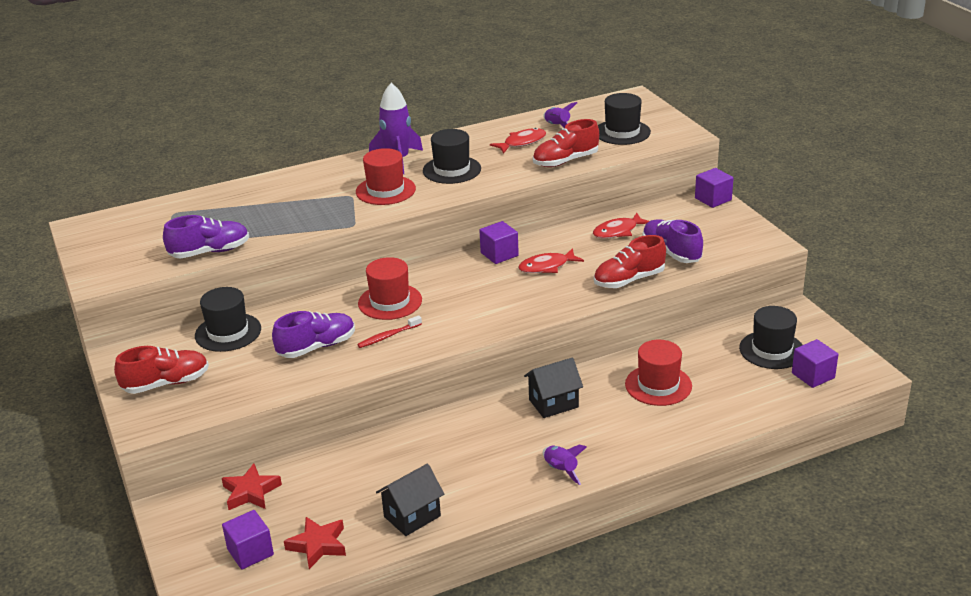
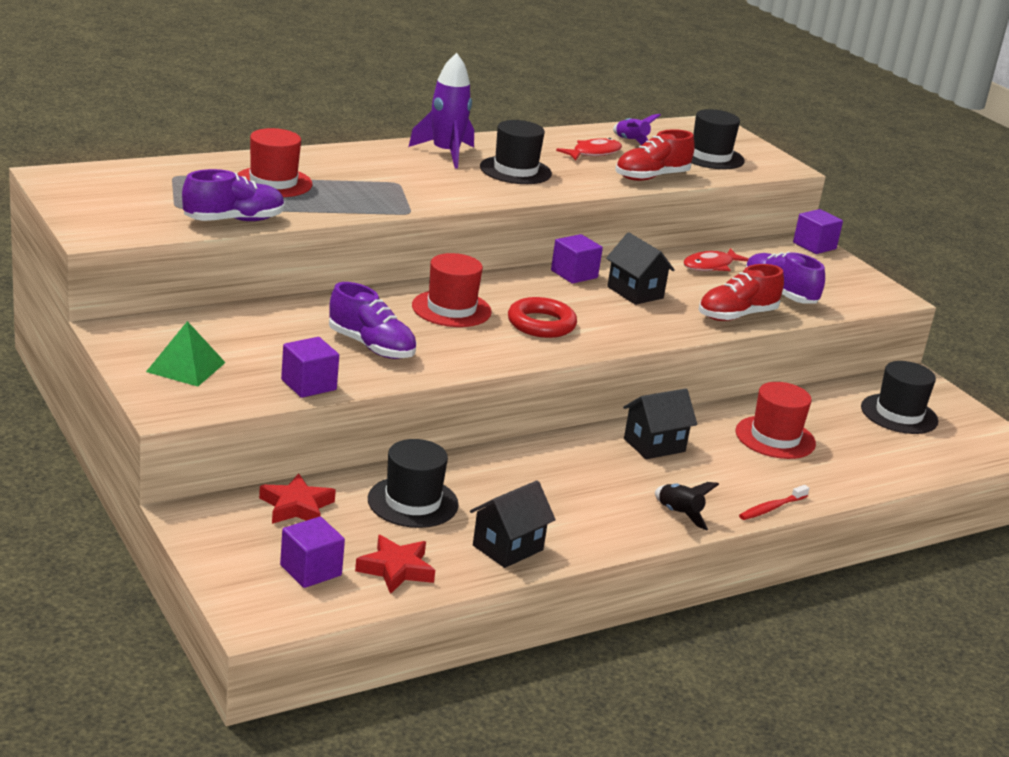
camera: 10 degrees left, 5 degrees down
(166, 383) = (186, 367): red shoe -> green pyramid
(228, 332) = (253, 321): black hat -> black hat (413, 502)
(317, 347) = (371, 346): purple shoe -> purple shoe turned 75 degrees clockwise
(385, 190) = (439, 182): red hat -> red hat (273, 182)
(388, 336) = (459, 344): red toothbrush -> red toothbrush (772, 508)
(461, 308) = (541, 324): none -> red ring
(547, 267) = (635, 292): red fish -> black house
(560, 470) = (679, 514): purple rocket -> black rocket
(813, 375) = (952, 444): purple cube -> purple cube (308, 385)

